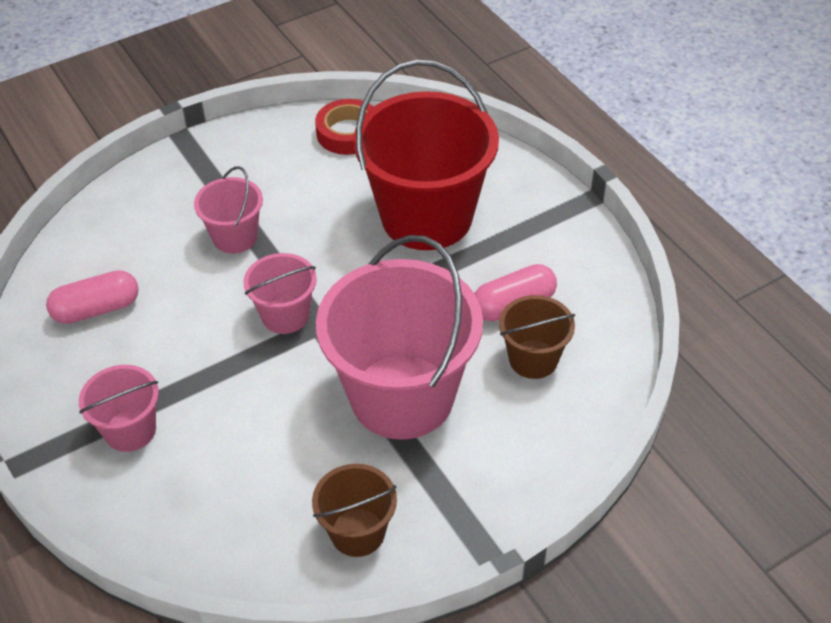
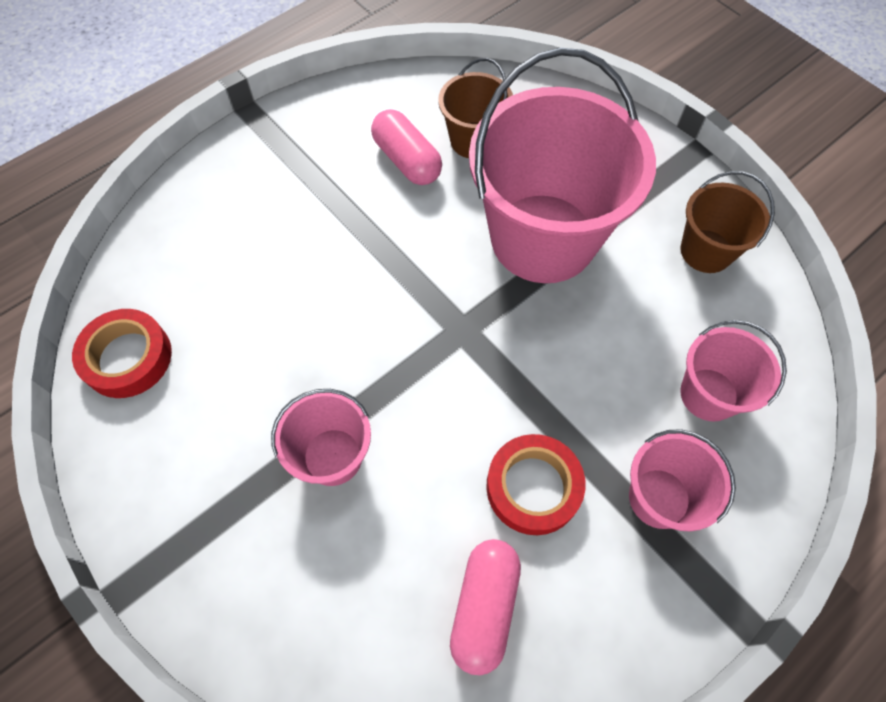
camera: 100 degrees left, 15 degrees up
(97, 309) = (484, 607): pink capsule -> pink capsule turned 45 degrees clockwise
(169, 350) = (533, 487): none -> red tape
(285, 315) = (456, 368): pink bucket -> pink bucket (708, 394)
(427, 217) = (284, 249): red bucket -> none

